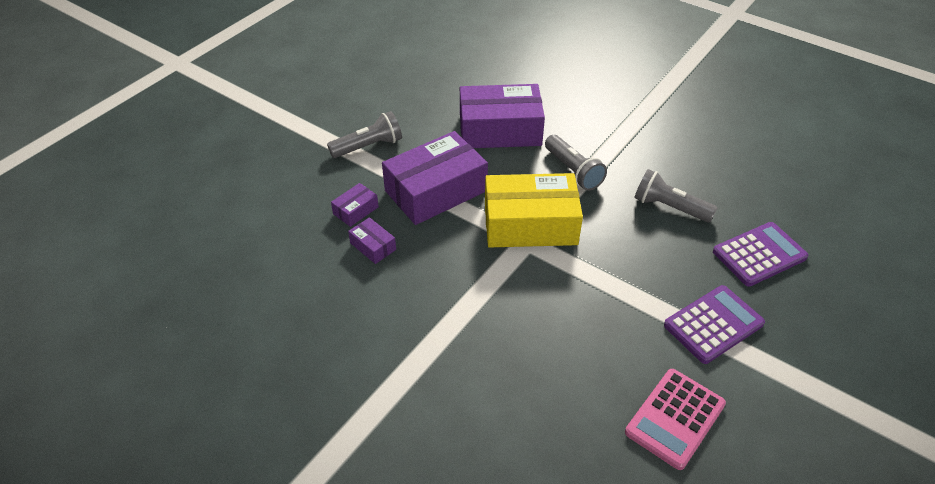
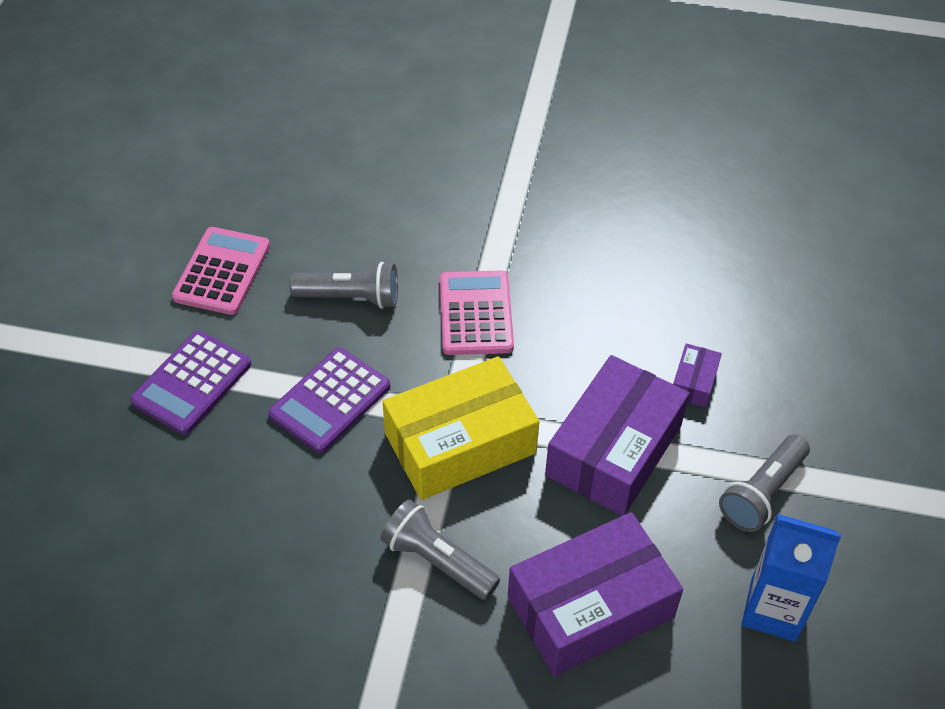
camera: 155 degrees right, 5 degrees up
(373, 246) = (635, 342): purple box -> none
(408, 103) = (773, 610): none -> blue carton
(473, 305) = (476, 313): none -> pink calculator
(669, 207) = (274, 543): grey flashlight -> grey flashlight (350, 297)
(759, 254) = (137, 505): purple calculator -> purple calculator (330, 401)

